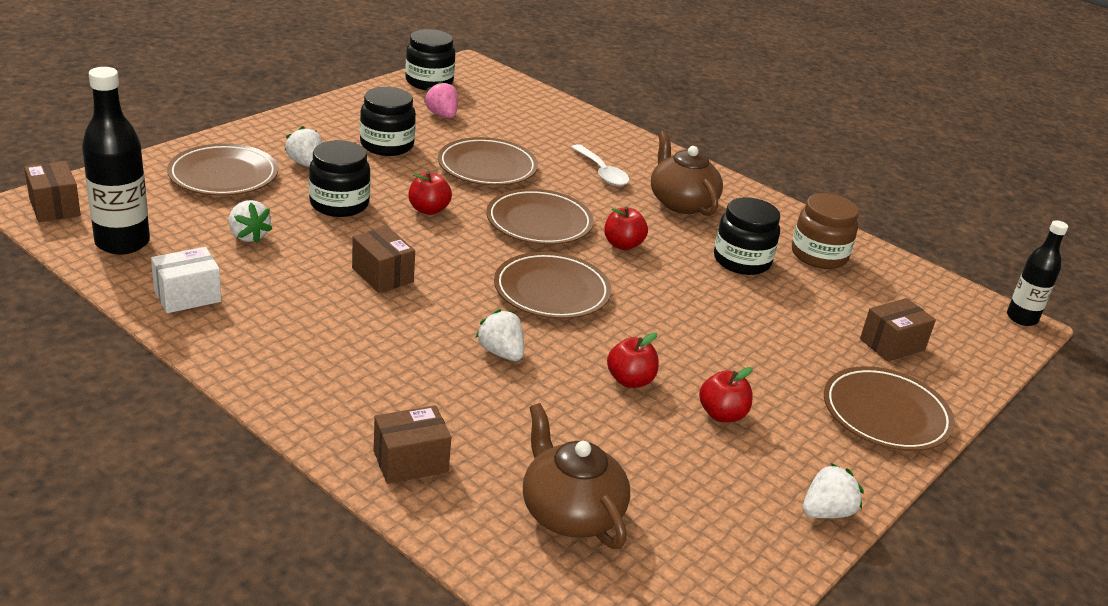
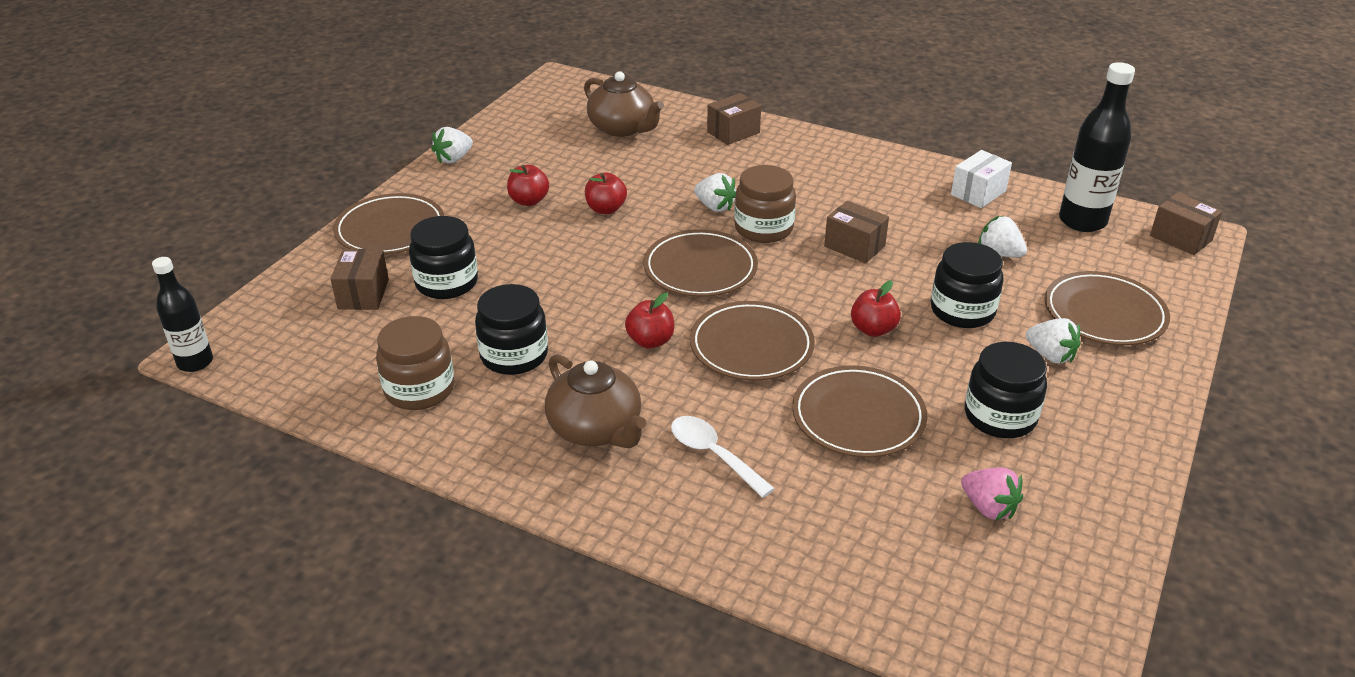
camera: 170 degrees right, 5 degrees up
(429, 82) = (1077, 595): black jar -> black jar (447, 283)
(462, 315) = (763, 228): none -> brown jar
(892, 345) = (363, 294): brown box -> brown box turned 45 degrees counterclockwise

